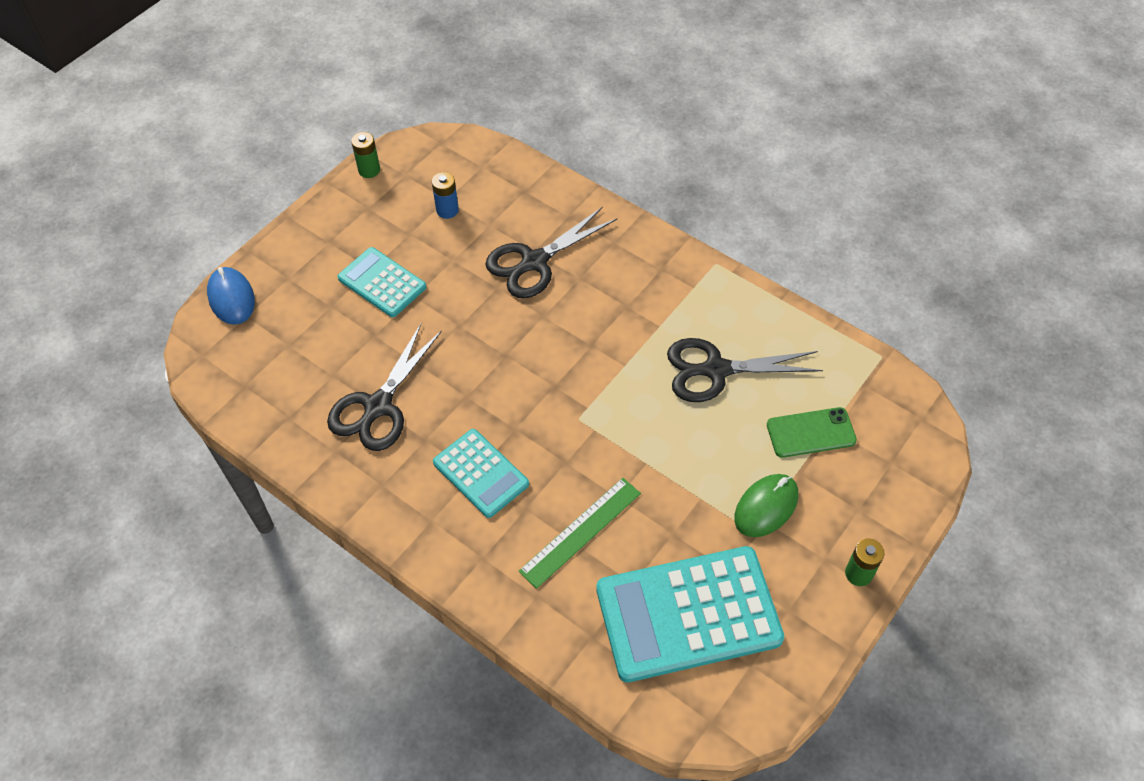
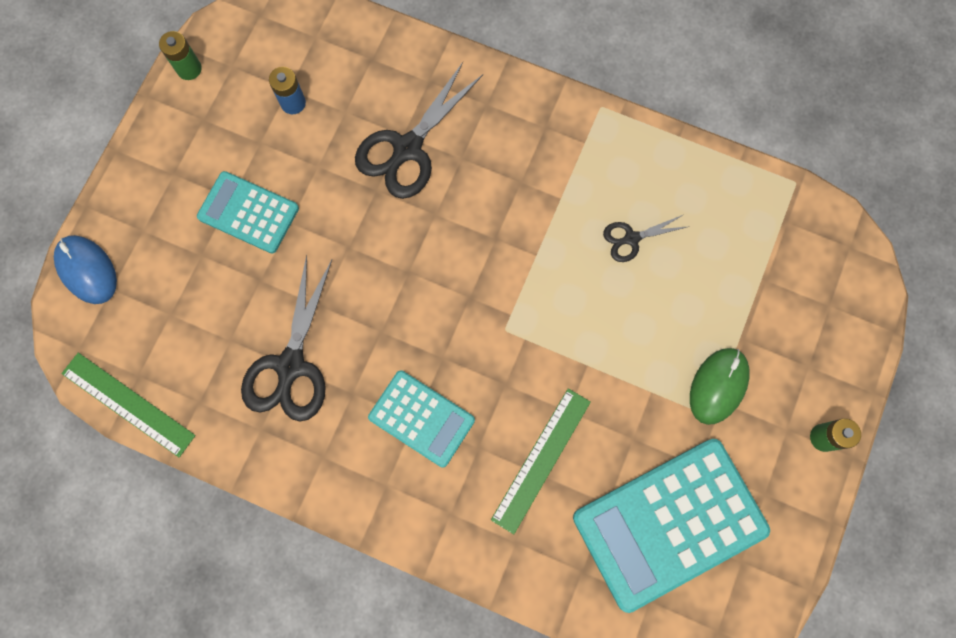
camera: 15 degrees left, 20 degrees up
(227, 406) = (128, 404): none -> green ruler
(715, 370) = (631, 238): black scissors -> black scissors, size x0.52
(811, 433) = (744, 290): green phone -> none

